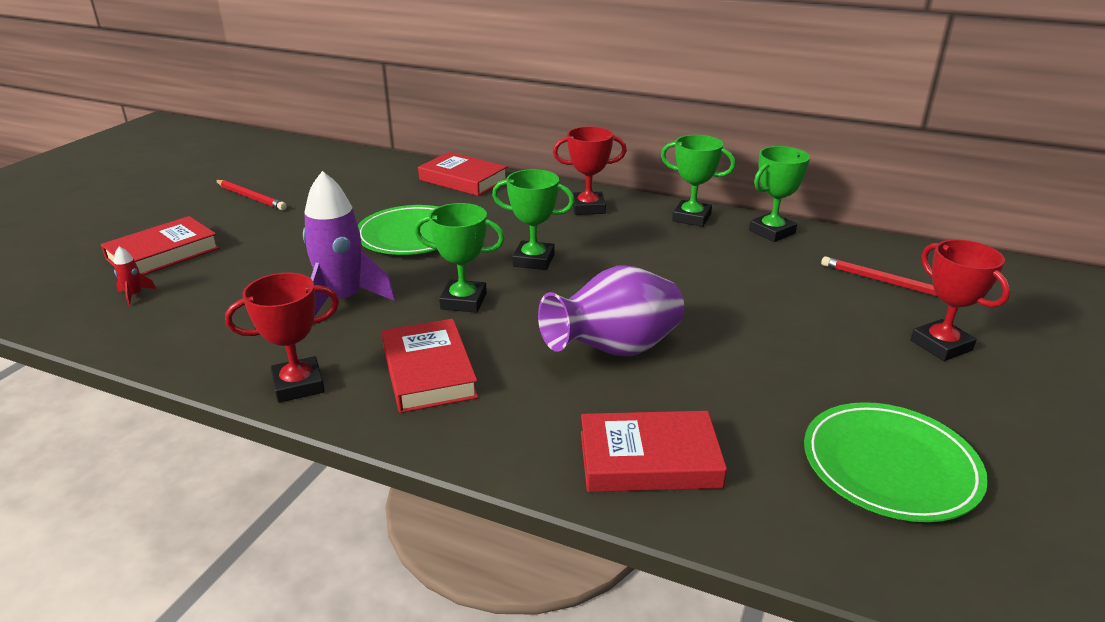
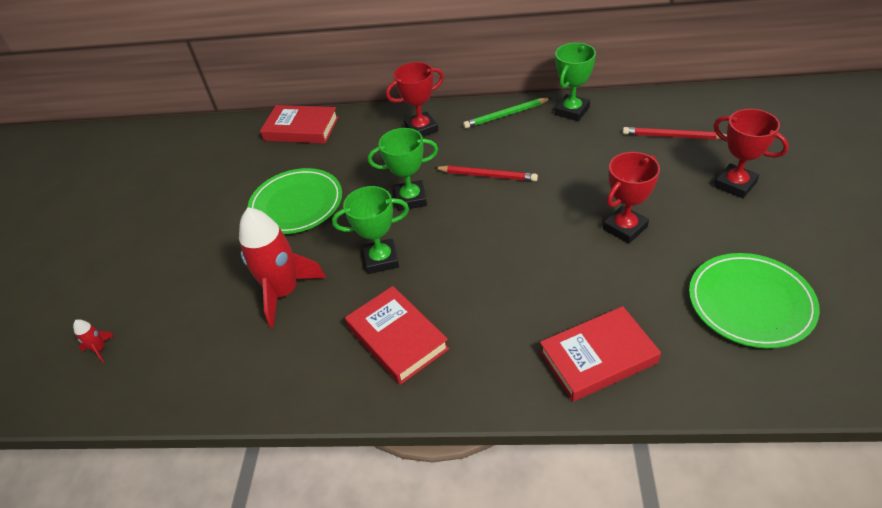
camera: 15 degrees left, 15 degrees up
(163, 253) = (92, 296): red book -> none
(251, 197) = (126, 207): red pencil -> red pencil (487, 175)
(298, 385) = (305, 388): red trophy -> red trophy (625, 228)
(343, 300) = (284, 292): purple rocket -> red rocket
(614, 350) = (521, 268): purple vase -> none
(691, 218) = (506, 115): green trophy -> green pencil

